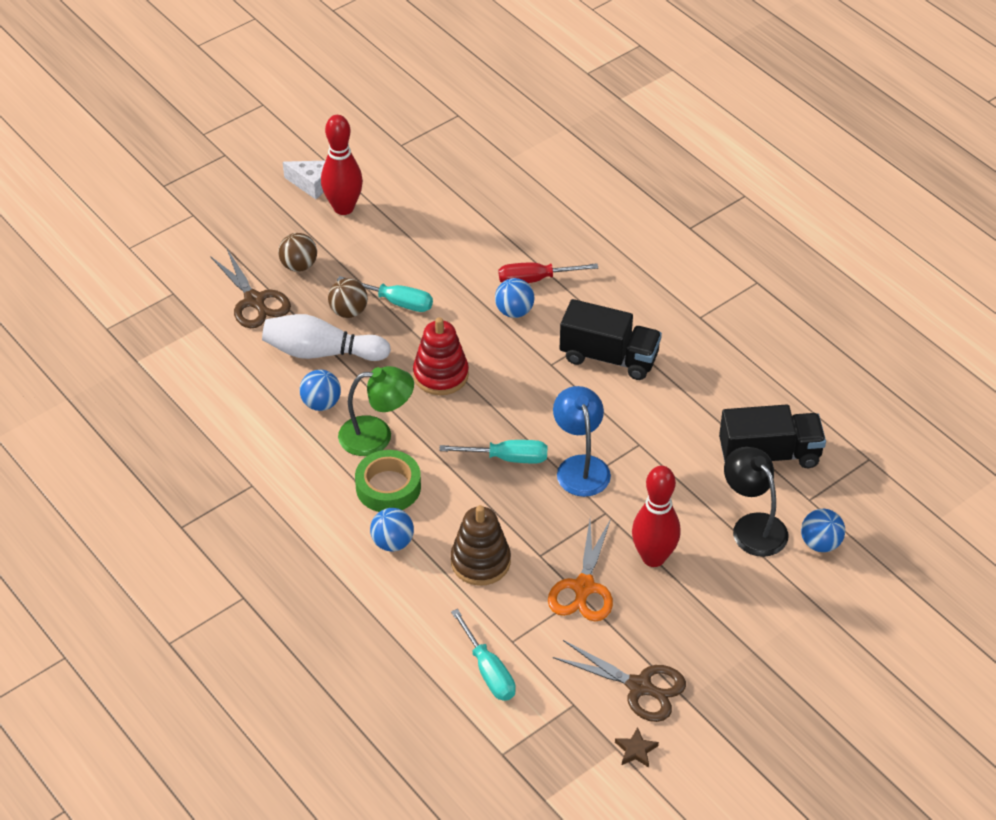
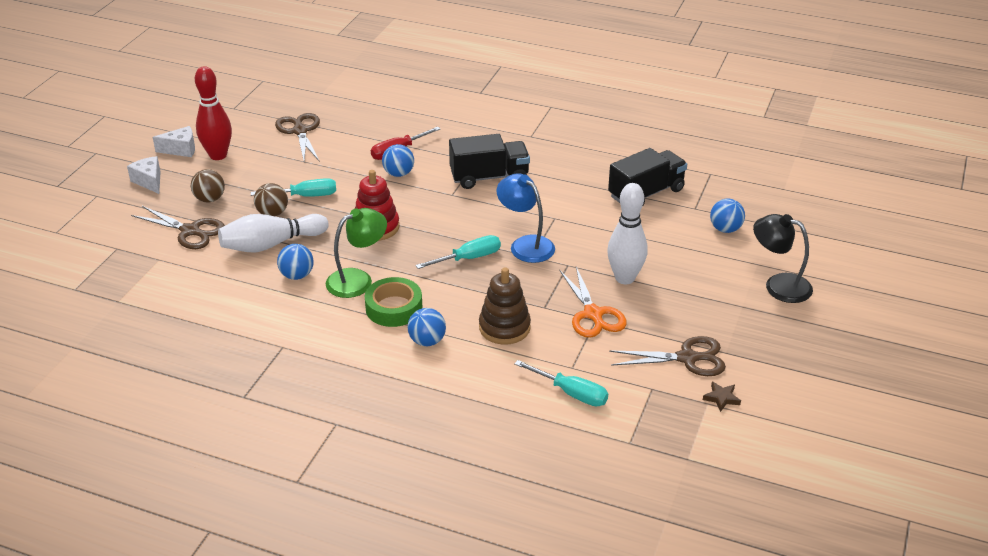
camera: 30 degrees left, 10 degrees down
(254, 216) = (149, 181): none -> white cheese
(450, 206) = (300, 131): none -> brown scissors
(653, 557) = (625, 278): red bowling pin -> white bowling pin
(753, 526) = (673, 236): black lamp -> black lamp (778, 285)

